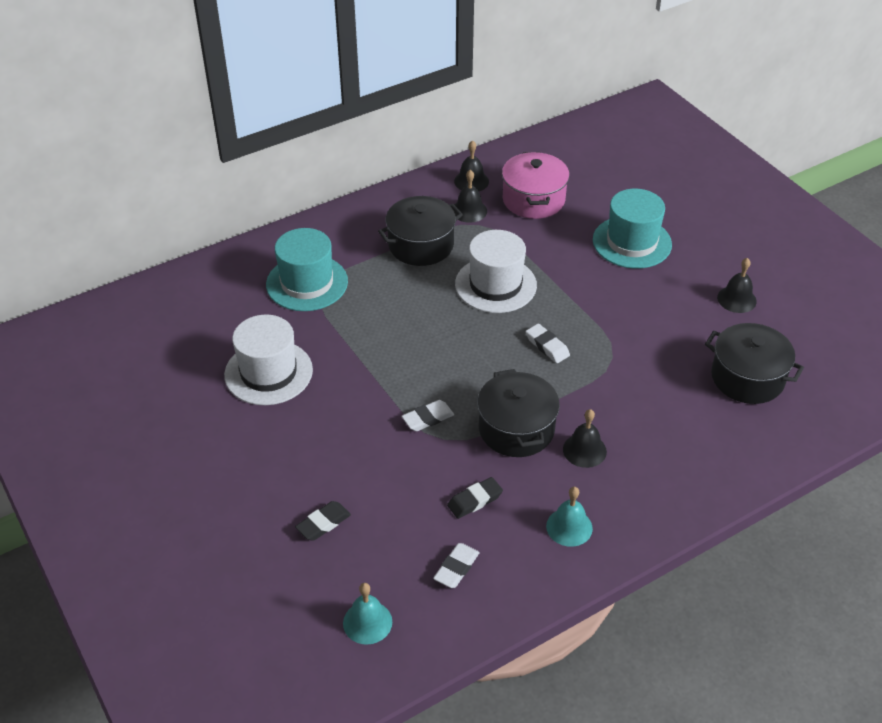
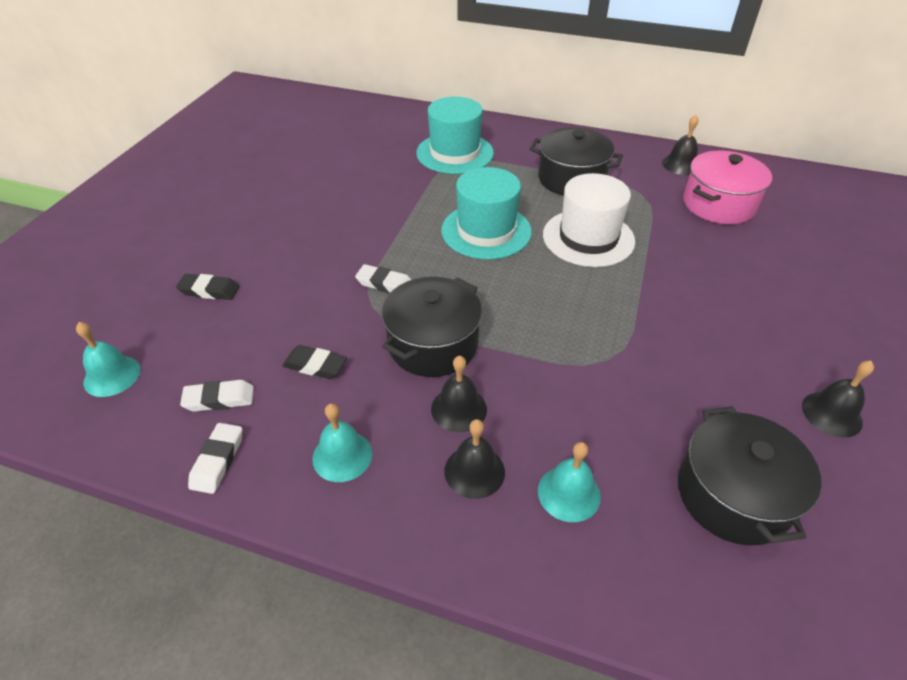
camera: 50 degrees right, 0 degrees up
(268, 372) = (343, 184): white hat -> none
(469, 211) = (647, 180): black bell -> black bell (474, 471)
(547, 346) = (560, 307): white eraser -> white eraser (218, 460)
(632, 242) = (773, 289): turquoise hat -> turquoise hat (486, 231)
(688, 441) = (569, 493): none -> turquoise bell

